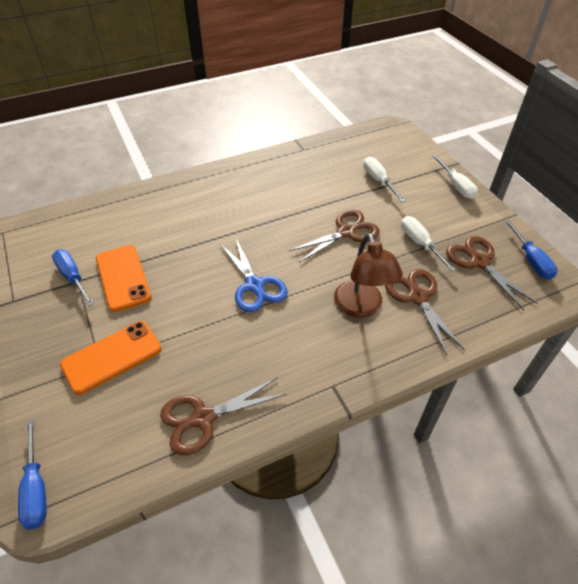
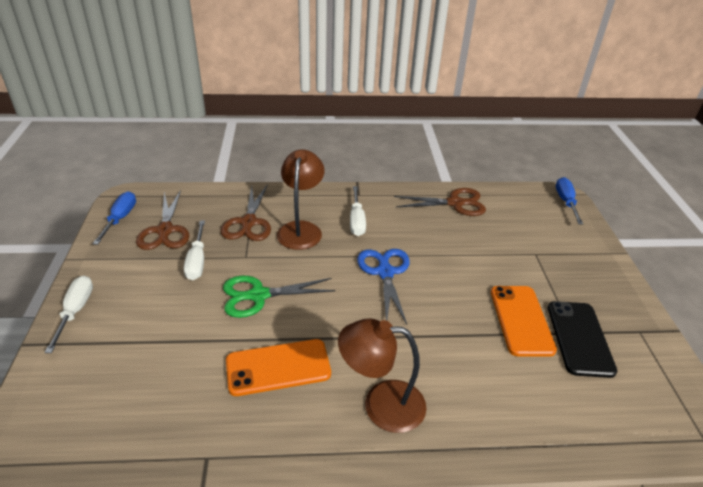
camera: 160 degrees left, 10 degrees down
(72, 277) = (579, 338): blue screwdriver -> black phone
(112, 357) = (525, 254): orange phone -> orange phone (278, 367)
(221, 193) = (381, 404): none -> brown lamp
(346, 232) = (258, 295): brown scissors -> green scissors
(378, 181) = (156, 351): white screwdriver -> white screwdriver (356, 221)

